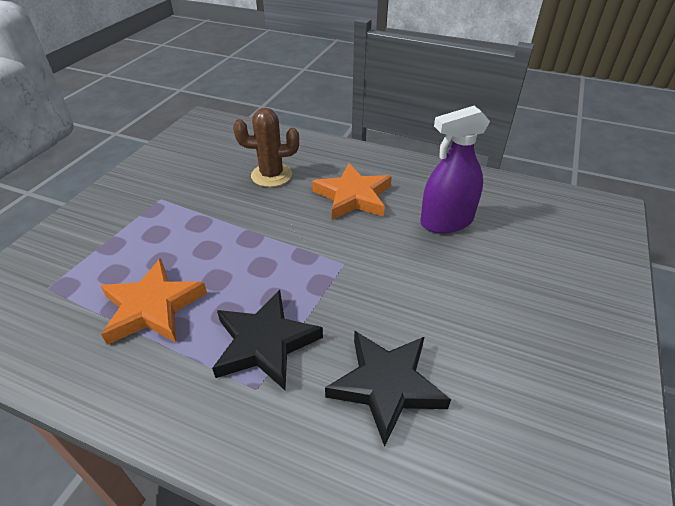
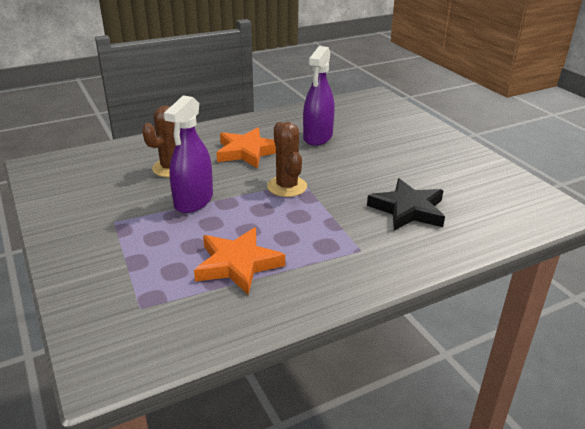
camera: 50 degrees left, 10 degrees down
(232, 218) = (193, 201): none -> purple spray bottle
(265, 343) = (330, 234): black star -> none
(321, 258) = (287, 187): none -> brown cactus

